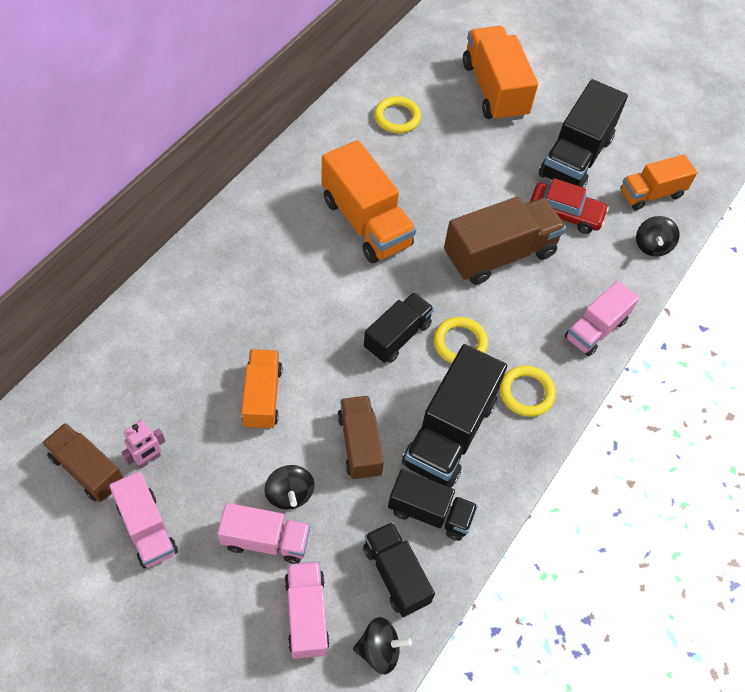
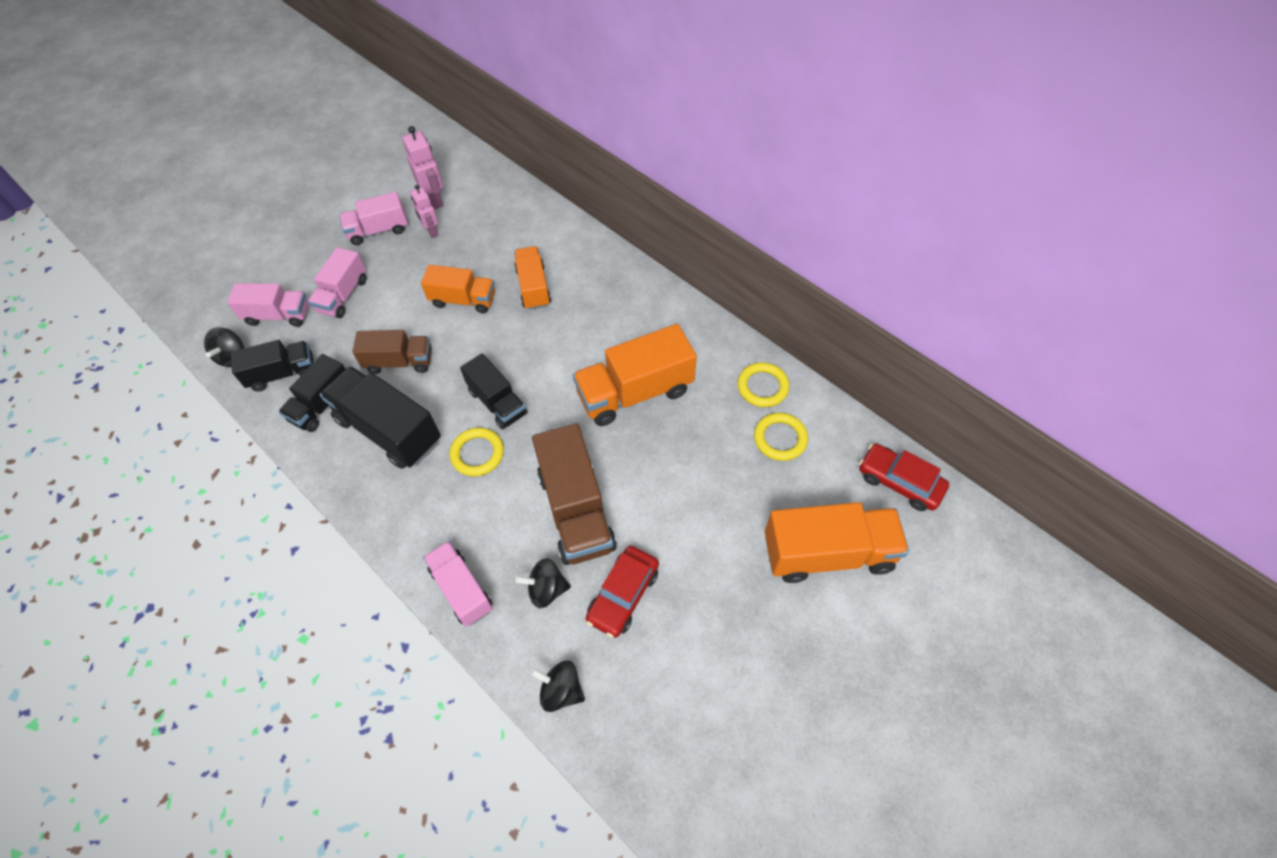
camera: 105 degrees right, 0 degrees up
(87, 469) = (434, 199): brown truck -> pink robot
(289, 494) = (373, 312): black spinning top -> black spinning top (546, 589)
(423, 47) = (899, 482): none -> red car
(526, 393) = (408, 503): yellow ring -> yellow ring (762, 387)
(575, 157) = (711, 630): black truck -> none
(651, 194) = (643, 716): orange truck -> orange truck (533, 287)

